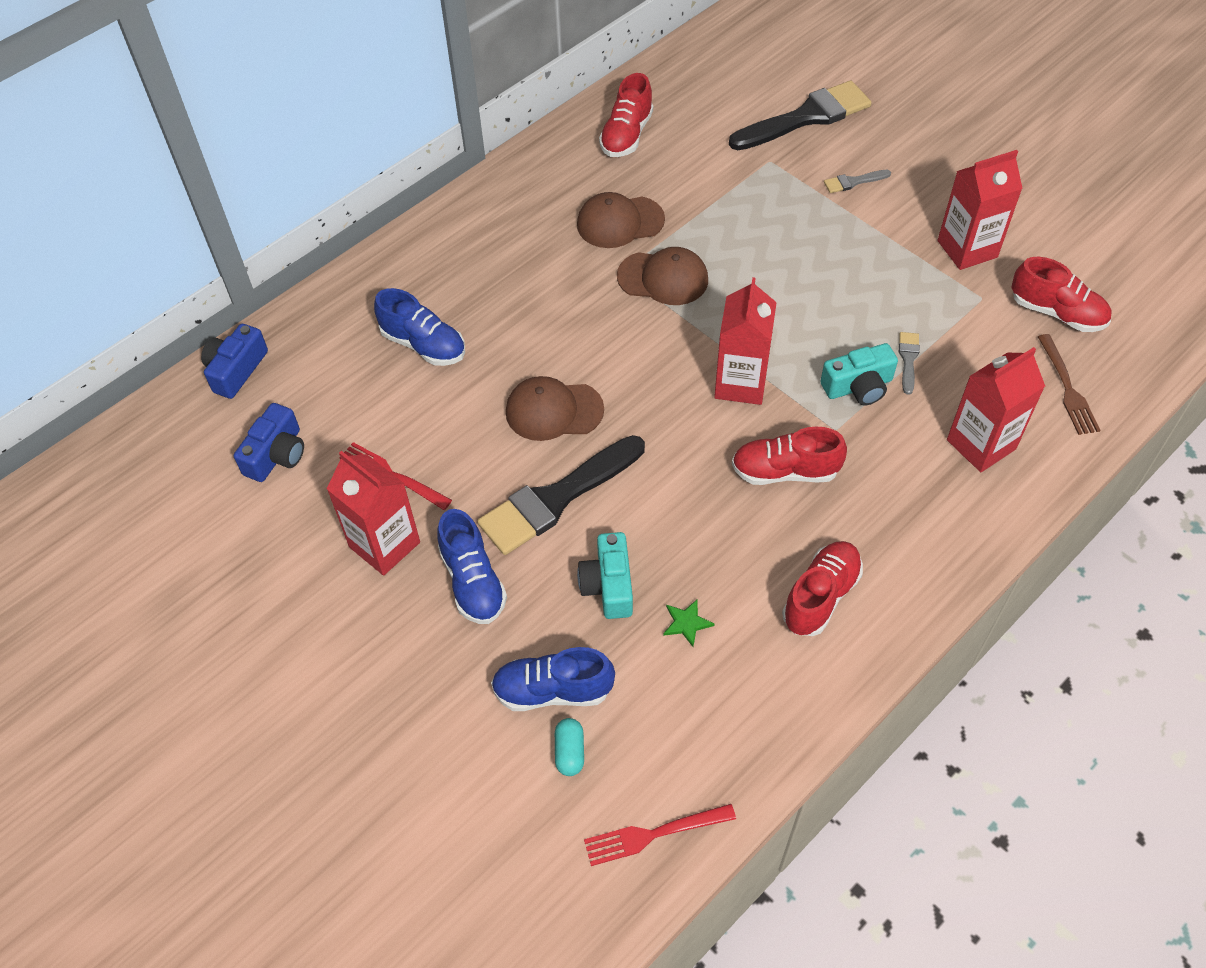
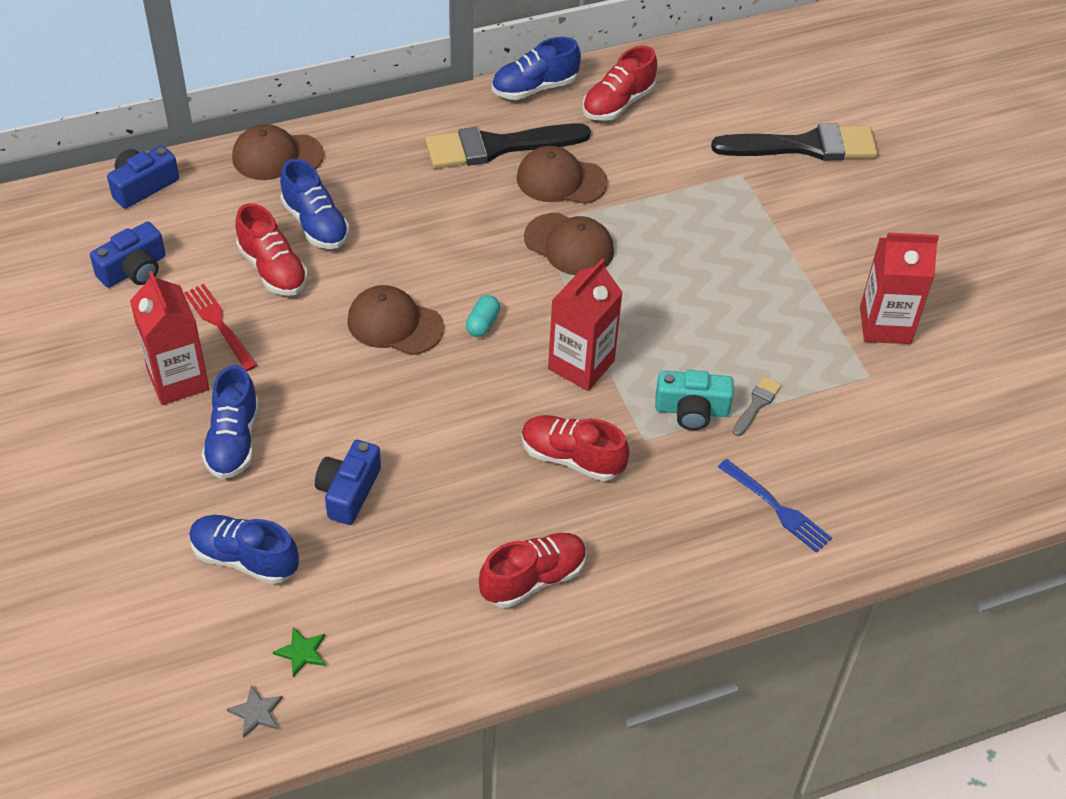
camera: 20 degrees right, 5 degrees down
(348, 294) = (277, 156): none -> brown cap
(545, 147) = (534, 88): none -> blue shoe
(556, 498) = (349, 400): black brush -> black brush (497, 147)
(569, 752) = (227, 614): turquoise capsule -> turquoise capsule (482, 324)
(608, 585) = (348, 491): turquoise camera -> blue camera
(654, 834) = (256, 712): red fork -> grey star
(686, 623) = (397, 551): green star -> green star (302, 652)
(853, 182) = (812, 222): grey brush -> none
(981, 444) = (776, 508): red carton -> blue fork
(1057, 313) = (936, 417): red shoe -> red shoe (273, 269)
(1067, 388) = (899, 490): brown fork -> none

